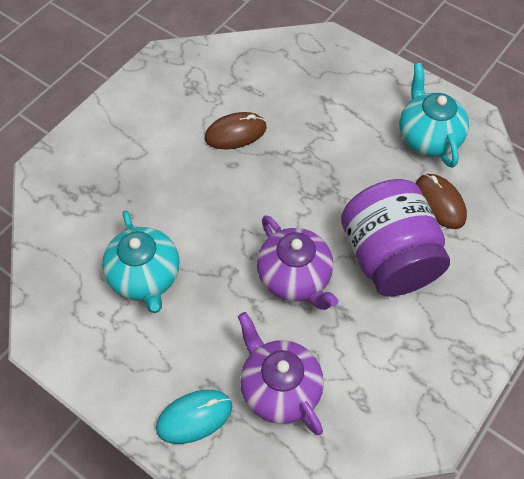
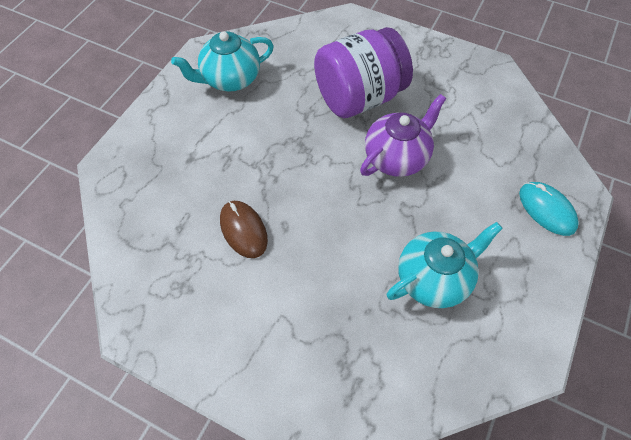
camera: 100 degrees left, 0 degrees up
(279, 388) = (497, 155): purple teapot -> none
(439, 202) = (298, 69): brown mouse -> none

